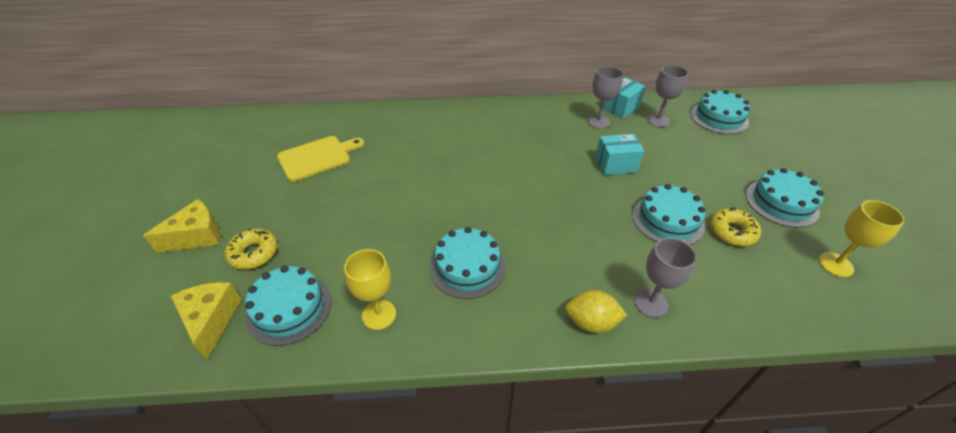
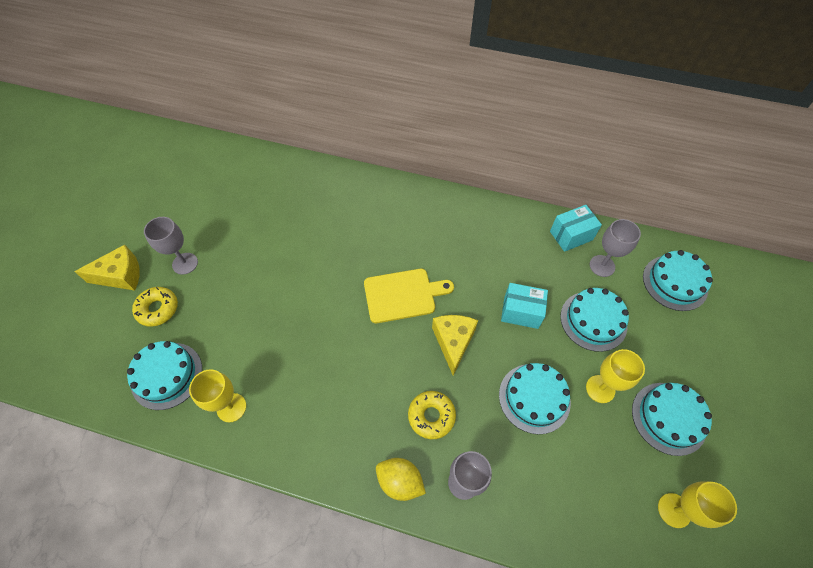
camera: 20 degrees right, 15 degrees up
(211, 320) = (108, 366): yellow cheese -> yellow cheese (453, 342)
(317, 157) = (244, 215): yellow cutting board -> yellow cutting board (403, 295)
(467, 266) = (322, 385): turquoise cake -> turquoise cake (593, 320)
(598, 122) = (535, 248): grey goblet -> grey goblet (185, 263)
(715, 198) = (600, 389): none -> yellow goblet
(732, 232) = (591, 434): yellow donut -> yellow donut (431, 416)

